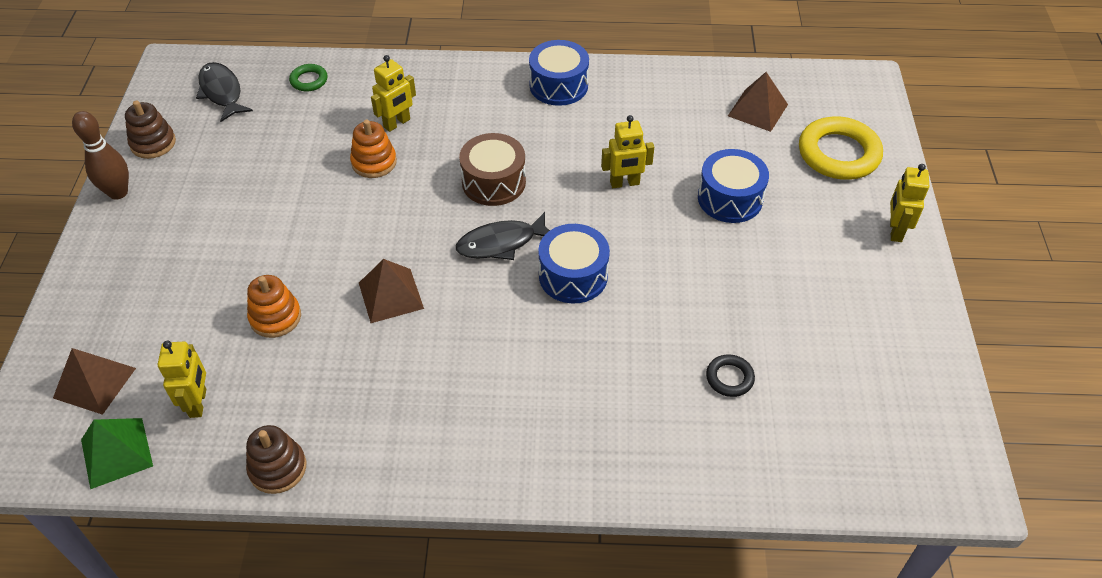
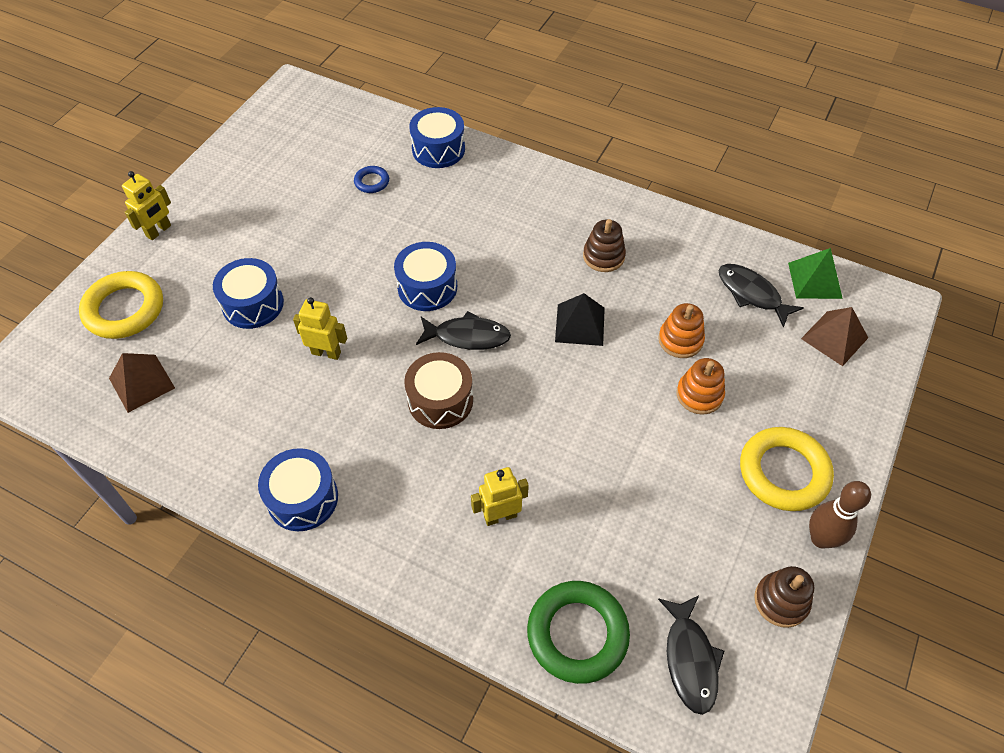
camera: 155 degrees left, 5 degrees up
(153, 231) = (783, 472): none -> yellow ring
(198, 403) = (752, 294): yellow robot -> black fish
(278, 468) = (700, 232): brown stacking toy -> brown stacking toy (603, 256)
(309, 80) = (577, 634): green ring -> green ring, size x2.05
(374, 162) = (544, 471): orange stacking toy -> orange stacking toy (699, 395)
(390, 295) = (580, 324): brown pyramid -> black pyramid
(684, 463) = (438, 149): none -> blue drum
(729, 378) = (372, 182): black ring -> blue ring

